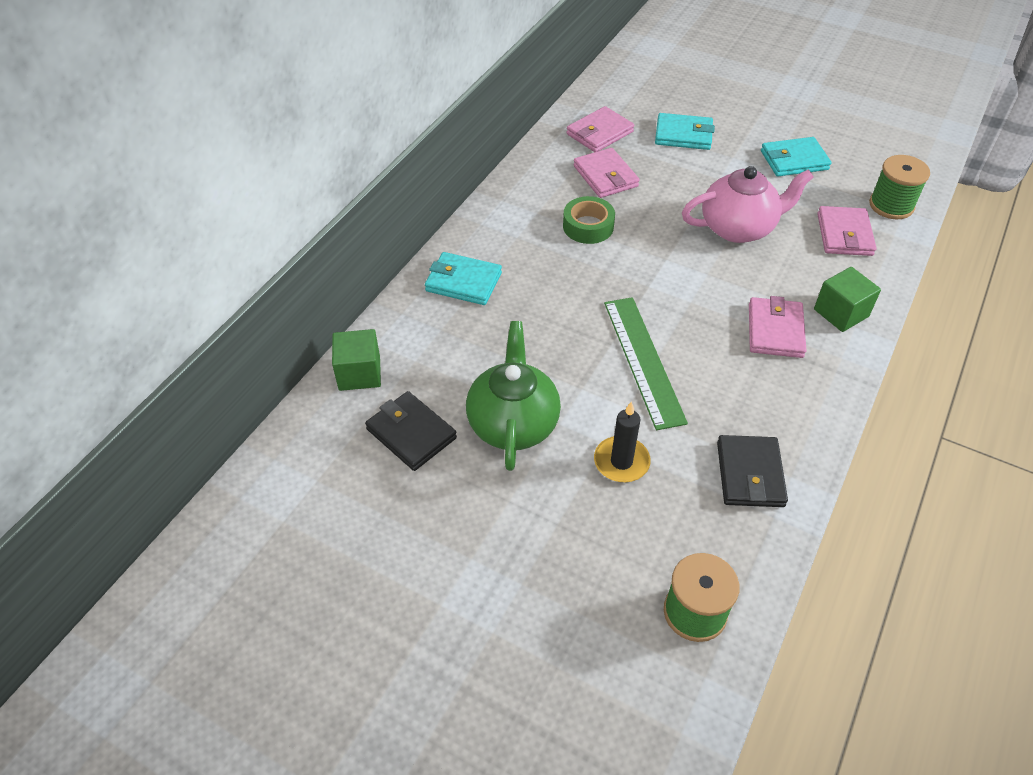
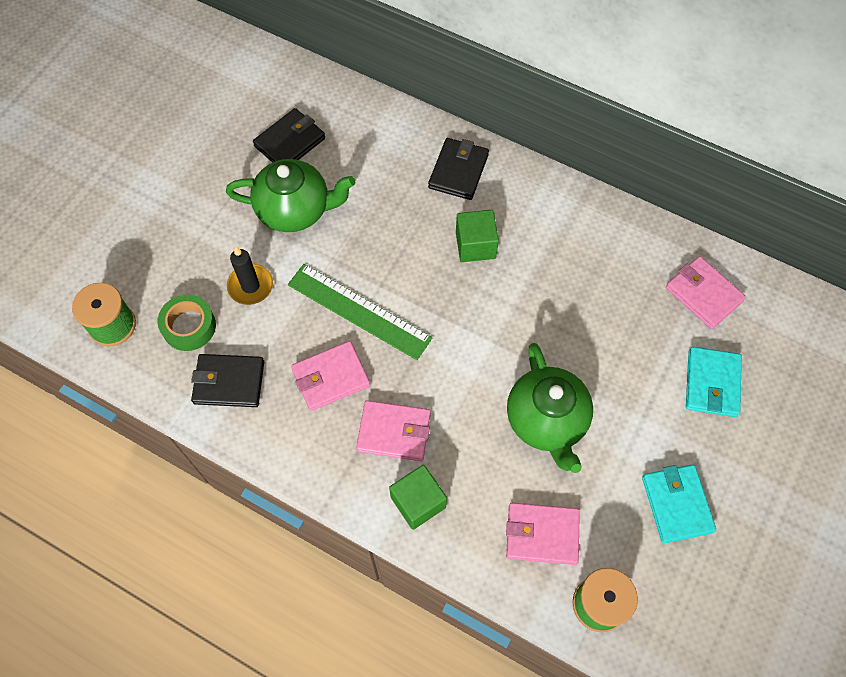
camera: 90 degrees right, 15 degrees up
(359, 373) = (352, 104): green cube -> green cube (475, 245)
(463, 282) = (458, 171): turquoise wallet -> black wallet
(588, 226) = (541, 275): green tape -> green tape (189, 326)
(605, 176) = (624, 296): pink wallet -> pink wallet (331, 377)
(643, 360) = (359, 311): green ruler -> green ruler turned 45 degrees clockwise
(738, 228) = (546, 421): pink teapot -> green teapot

